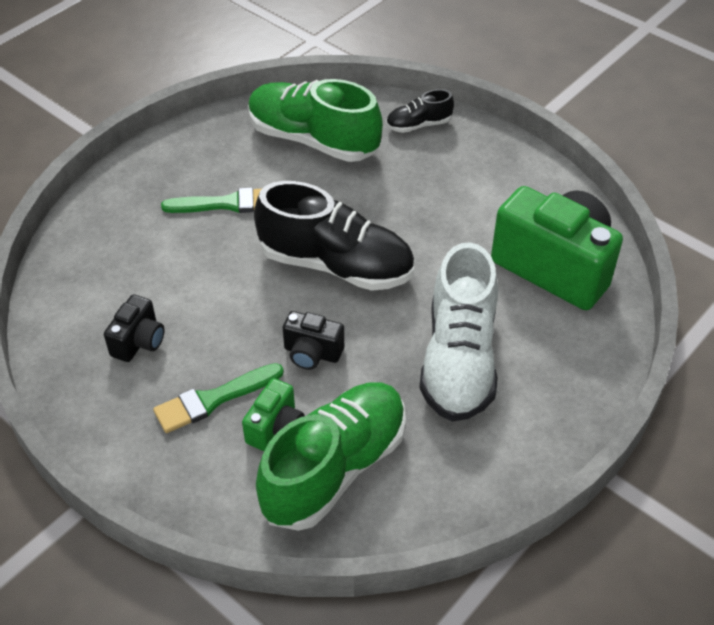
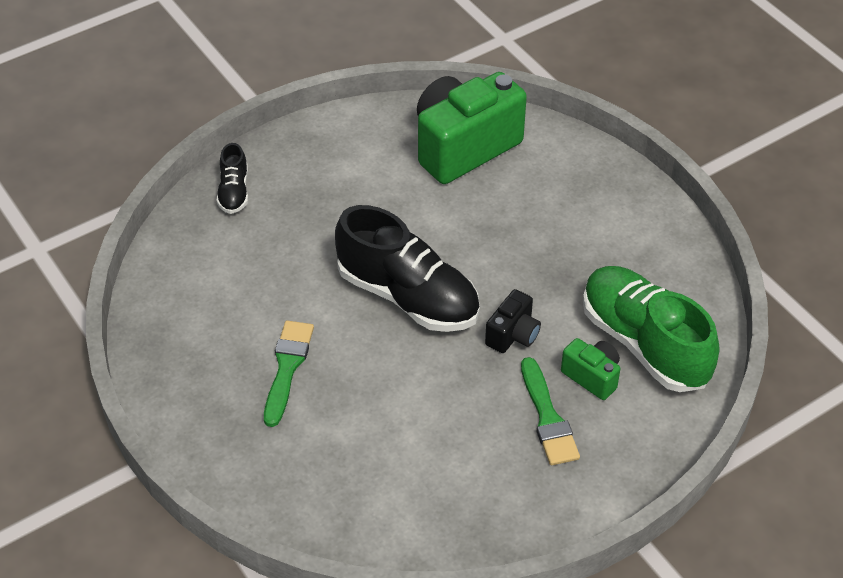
camera: 75 degrees left, 0 degrees up
(139, 342) = (458, 468): black camera -> none
(313, 140) = (218, 279): green shoe -> none
(336, 265) = (408, 296): black shoe -> black shoe turned 90 degrees clockwise
(459, 359) = (549, 236): white shoe -> none

